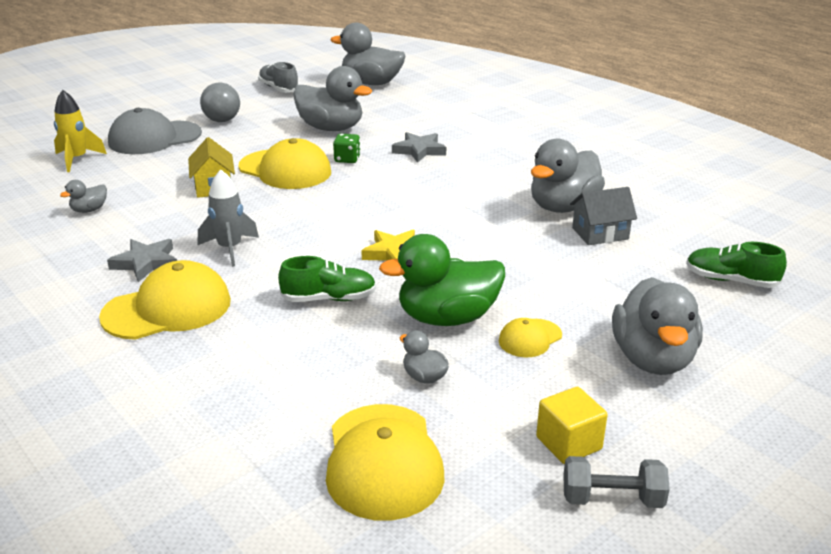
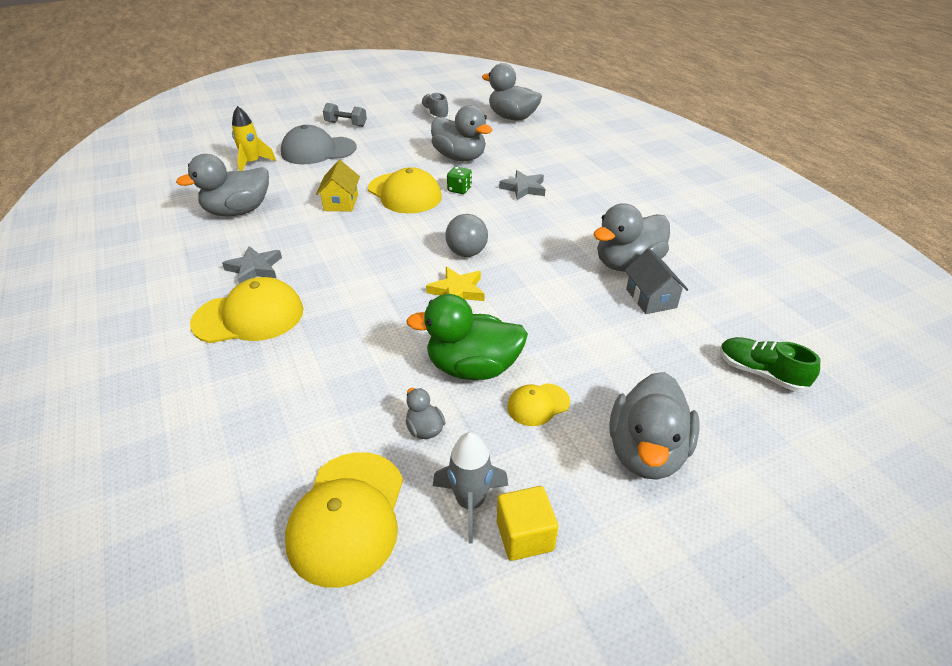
camera: 15 degrees right, 10 degrees up
(89, 210) = (238, 211): grey duck -> grey duck, size x2.20
(222, 120) = (377, 140): grey ball -> grey ball (466, 253)
(230, 249) = (325, 265): grey rocket -> grey rocket (470, 503)
(329, 299) = (381, 329): green shoe -> none
(600, 233) = (651, 298): grey house -> grey house turned 75 degrees clockwise
(612, 499) = (540, 615): grey dumbbell -> grey dumbbell (346, 124)

